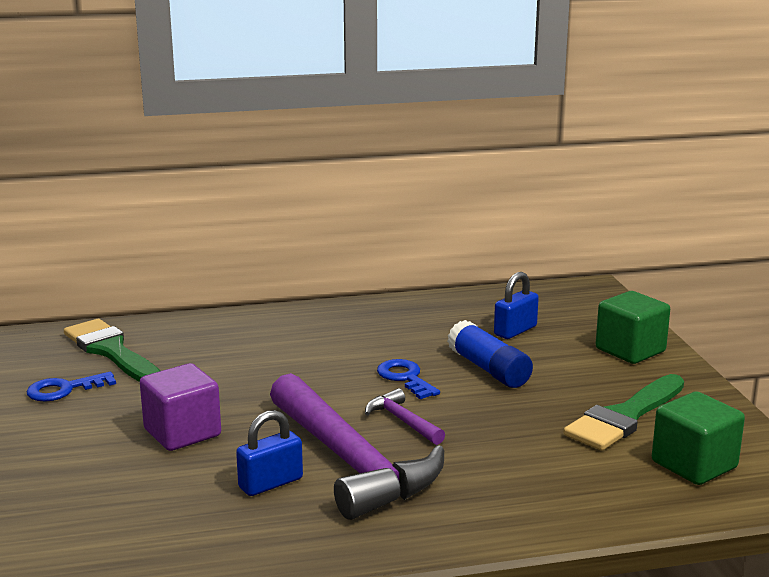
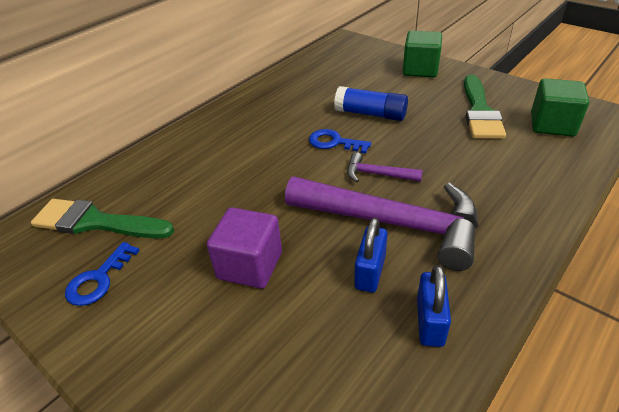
camera: 35 degrees left, 20 degrees up
(515, 331) = (347, 82): blue padlock -> blue padlock (430, 322)

